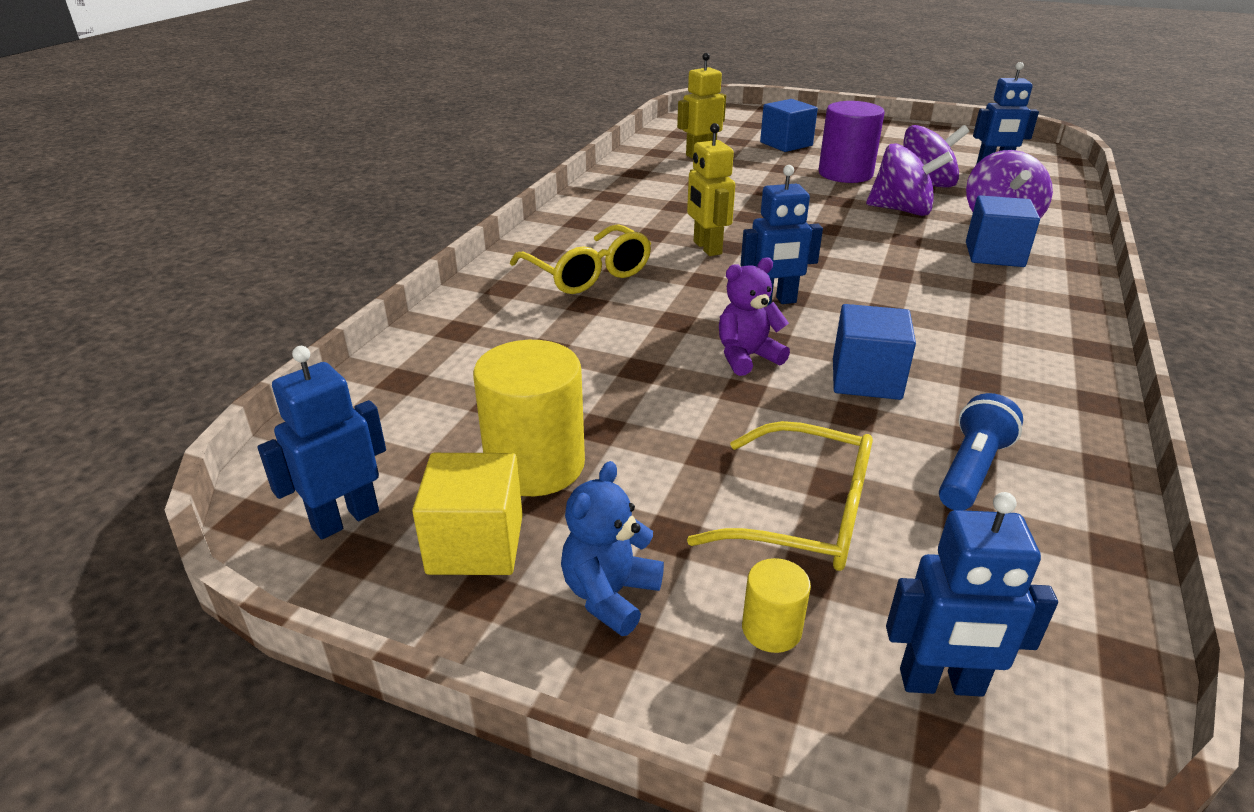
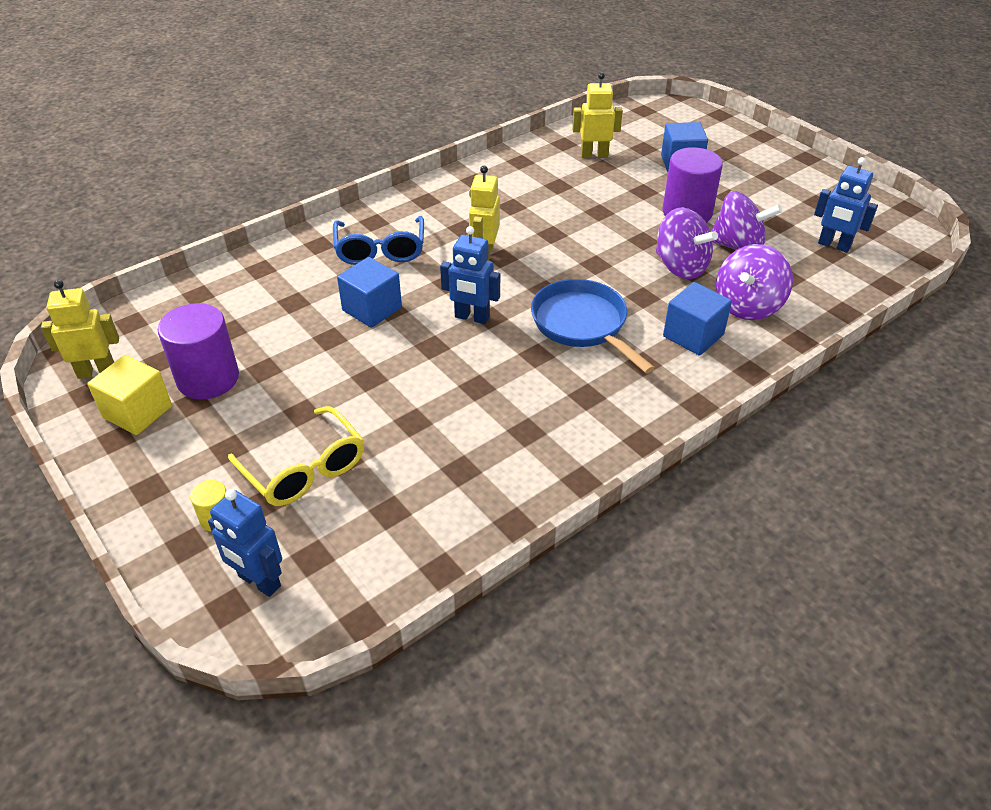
camera: 30 degrees right, 10 degrees up
(345, 519) = (97, 372): blue robot -> yellow robot
(535, 465) = (208, 379): yellow cylinder -> purple cylinder
(587, 273) = (380, 250): yellow glasses -> blue glasses
(610, 595) = (167, 466): blue teddy bear -> none
(747, 357) = (400, 354): purple teddy bear -> none
(866, 379) = (453, 400): blue cube -> blue cube (372, 309)
(888, 275) = (582, 325): none -> blue pan
(971, 470) = (431, 486): blue flashlight -> none

